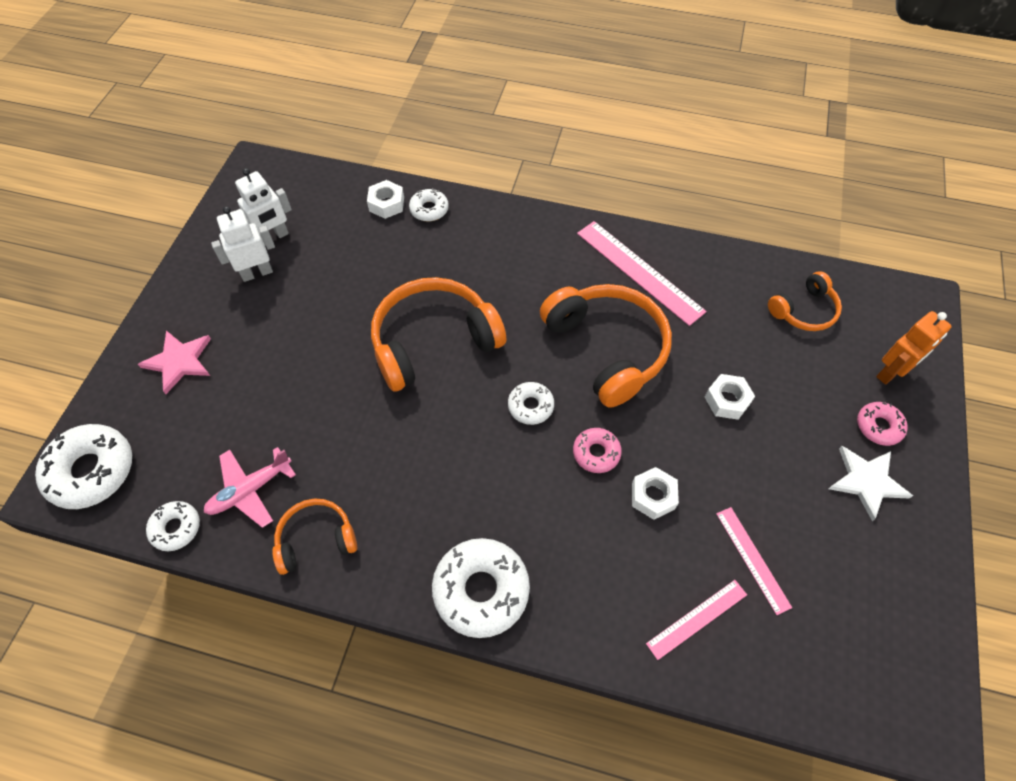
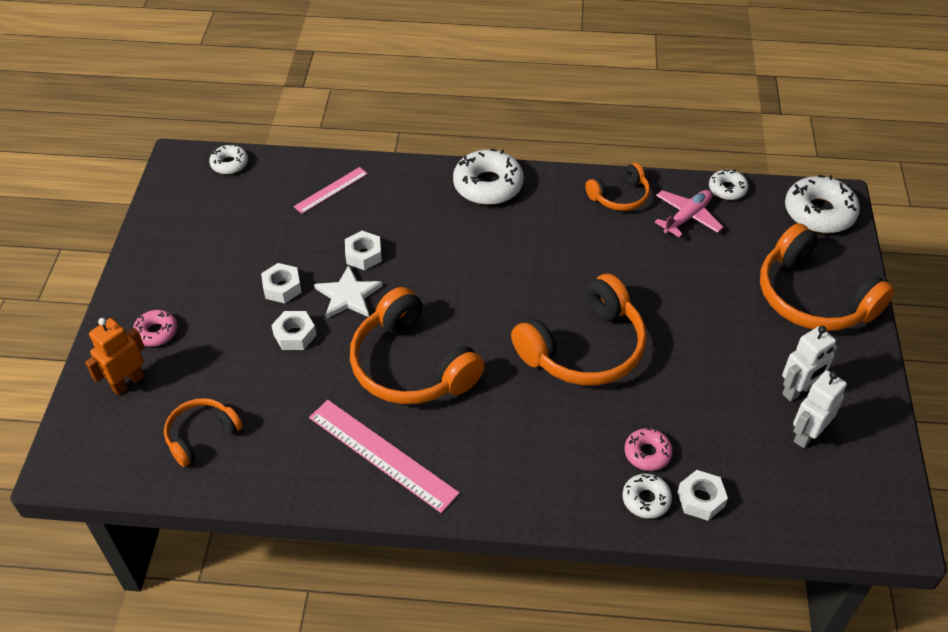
camera: 170 degrees right, 10 degrees down
(179, 361) = (812, 297): pink star -> orange headphones
(530, 406) = (476, 305): white donut -> white donut (229, 164)
(596, 453) = (413, 278): pink donut -> pink donut (647, 453)
(747, 463) = (282, 288): none -> white nut
(752, 559) = (286, 227): pink ruler -> none
(867, 481) = (181, 288): white star -> white star (348, 295)

